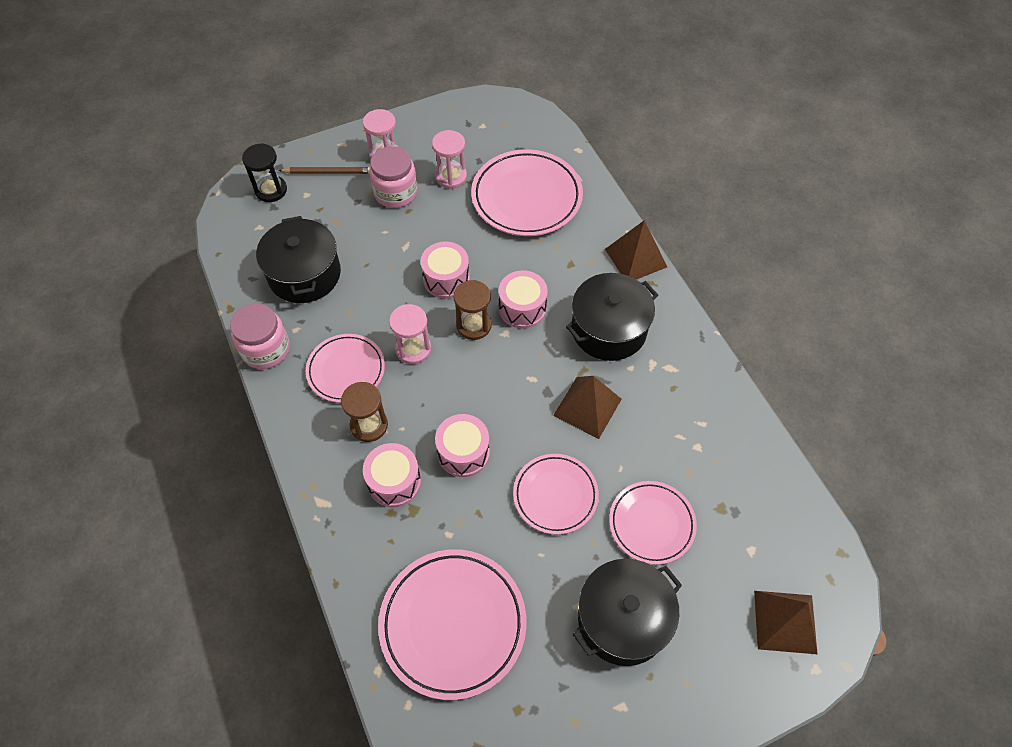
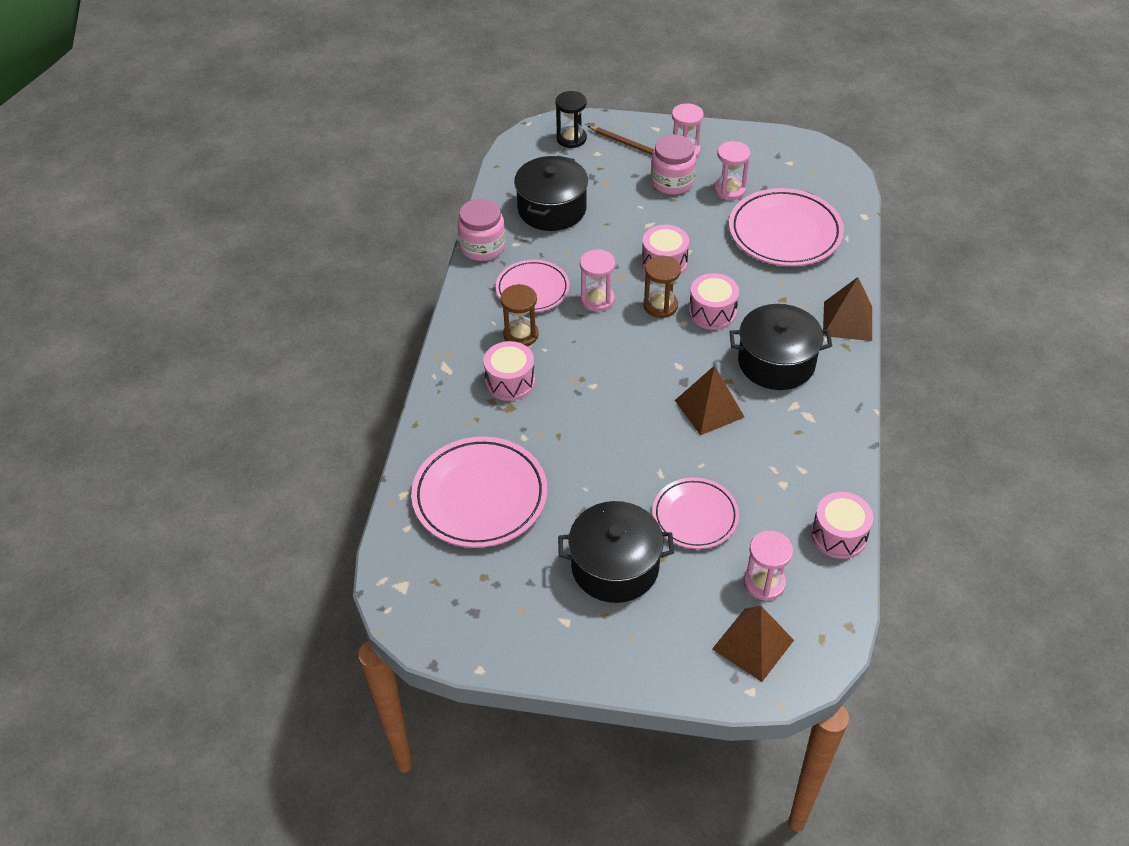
camera: 35 degrees right, 10 degrees down
(463, 452) = (579, 389): pink drum -> pink drum (839, 535)
(555, 495) = (630, 455): pink plate -> none
(751, 554) = (764, 583): none -> pink hourglass

